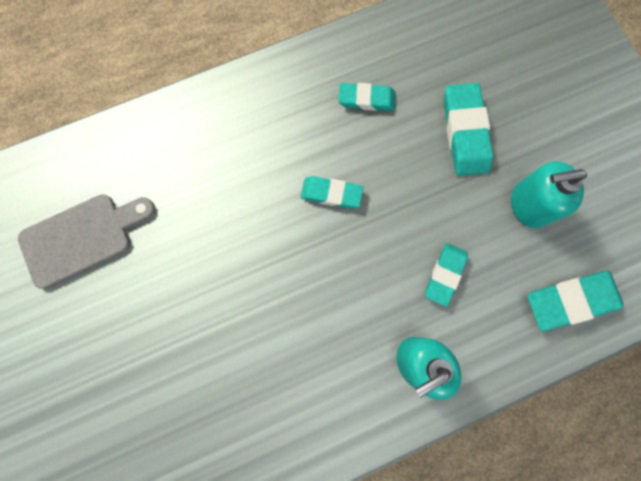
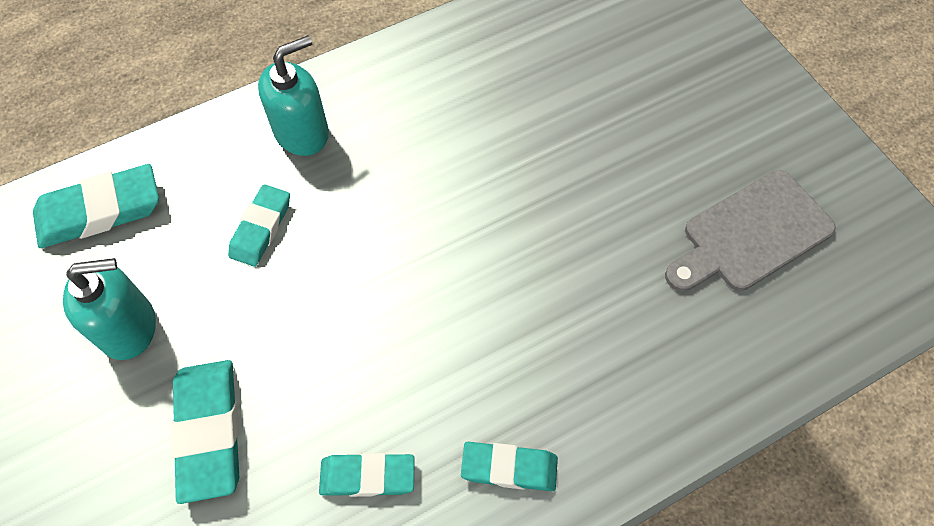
camera: 175 degrees right, 15 degrees down
(331, 194) = (417, 319): turquoise eraser -> turquoise eraser (509, 468)

